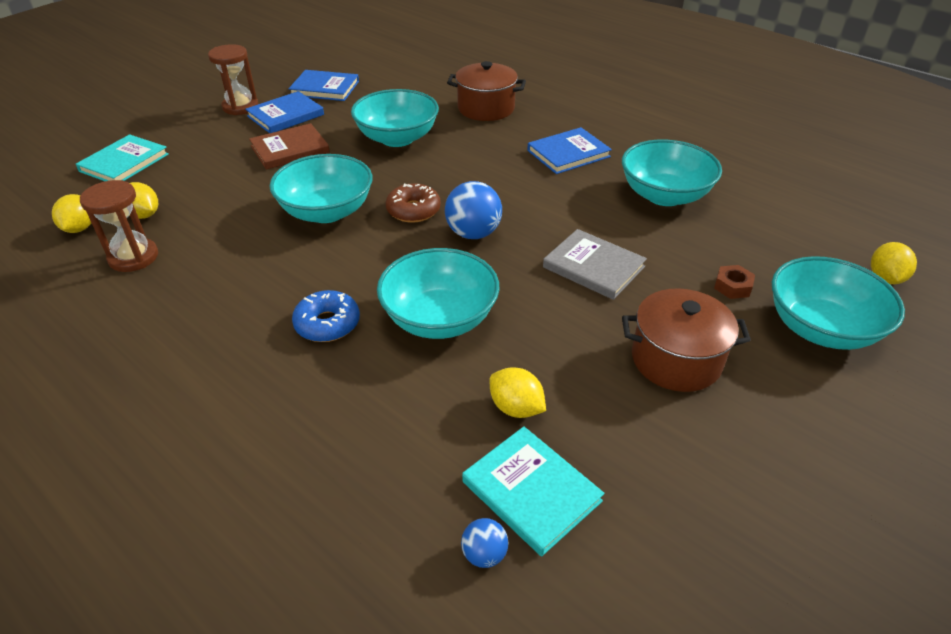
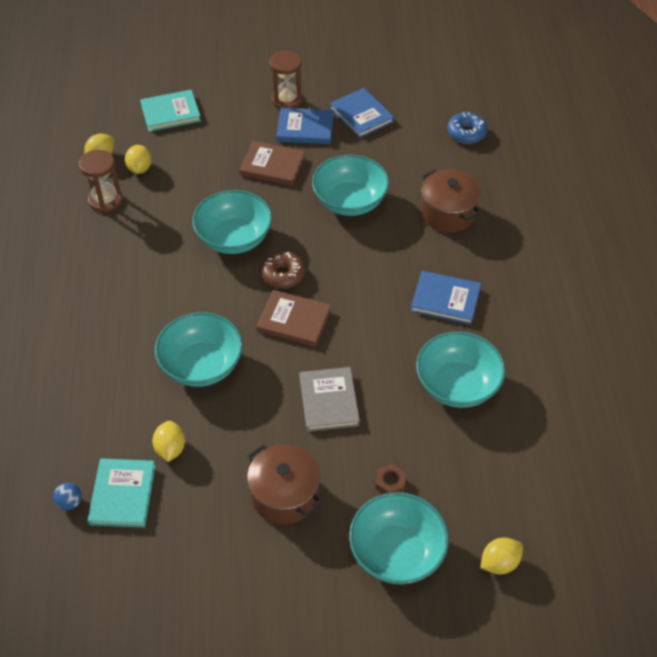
camera: 45 degrees right, 10 degrees up
(327, 324) = (146, 323): blue donut -> blue donut (466, 133)
(473, 233) = (294, 320): blue ball -> brown book

